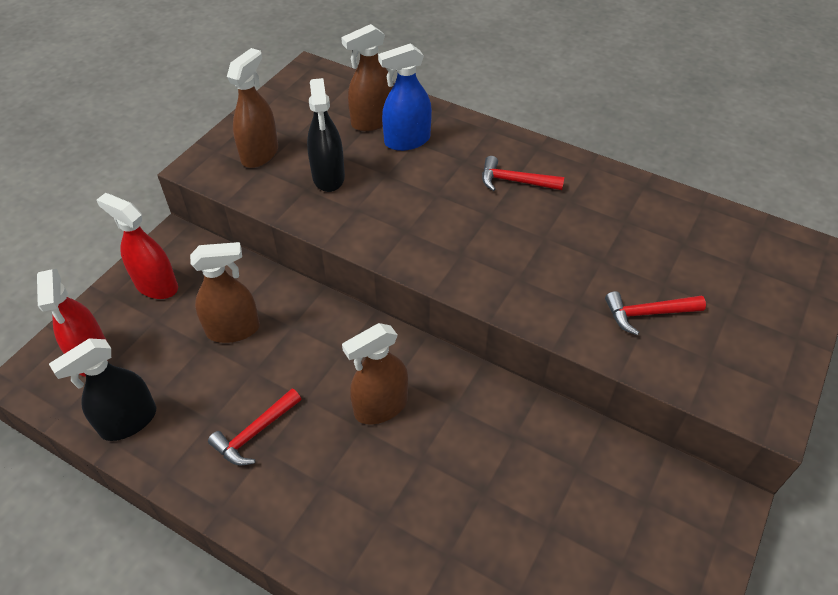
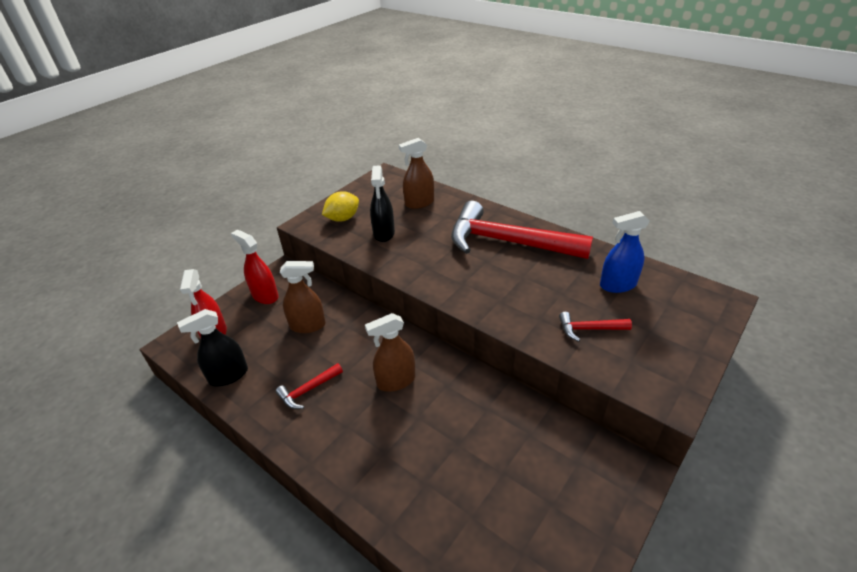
camera: 10 degrees right, 10 degrees down
(260, 154) = (343, 218): brown spray bottle -> yellow lemon
(407, 141) = (439, 215): blue spray bottle -> blue spray bottle (617, 285)
(515, 181) = (508, 242): red hammer -> red hammer, size x2.46

